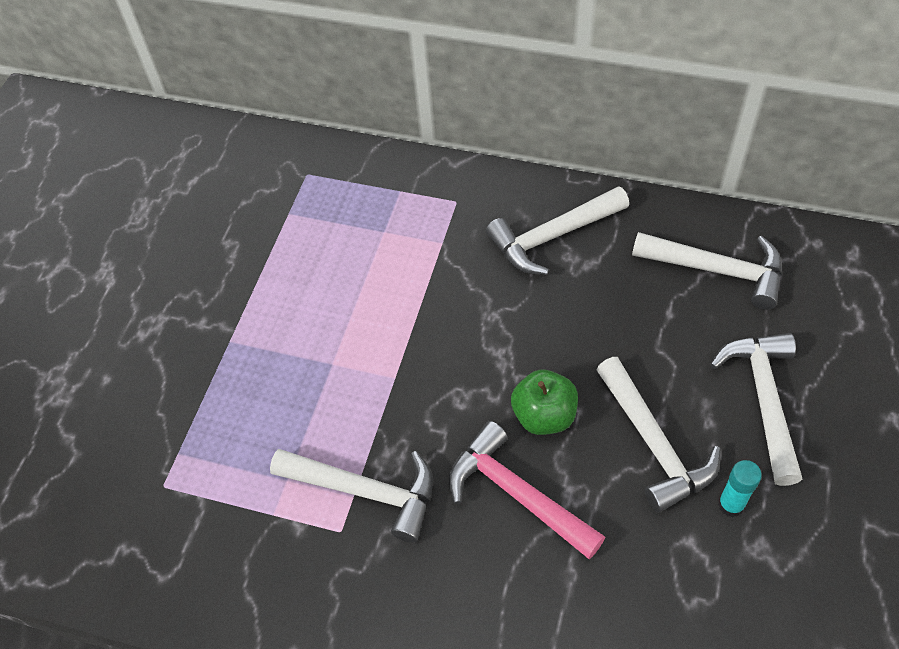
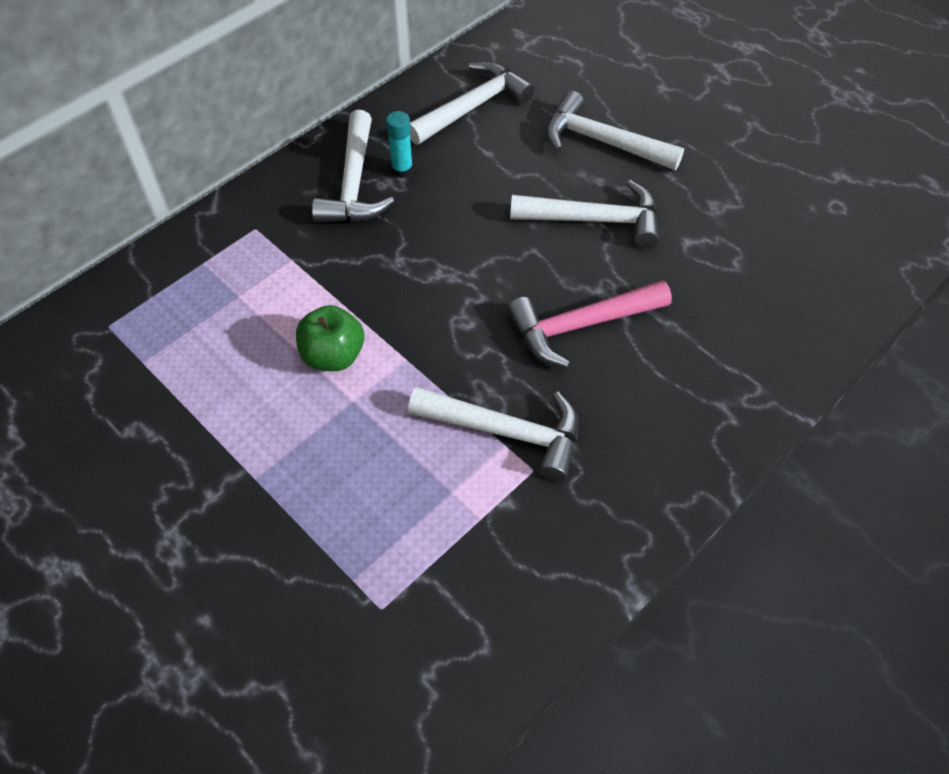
camera: 65 degrees left, 0 degrees up
(366, 492) = (507, 432): white hammer -> white hammer turned 60 degrees clockwise
(544, 416) = (522, 273): green apple -> green apple (333, 356)
(731, 505) = (673, 204): turquoise glue stick -> turquoise glue stick (402, 170)

